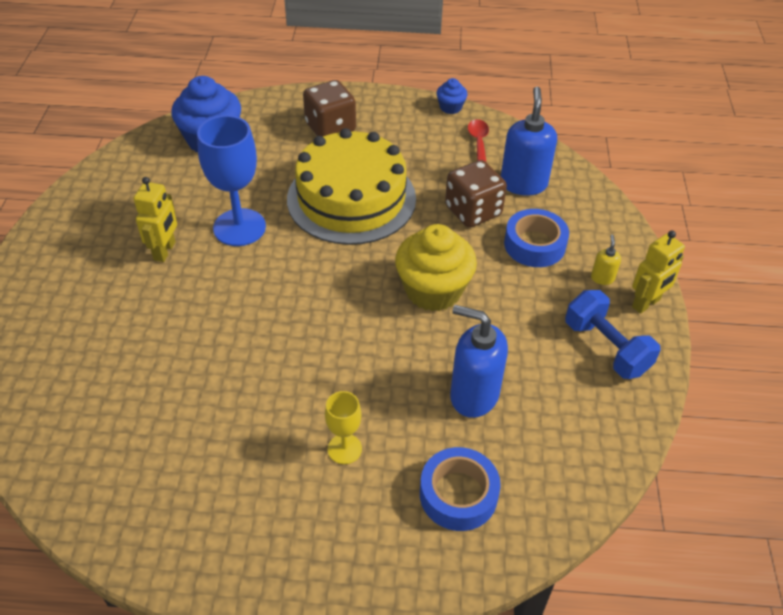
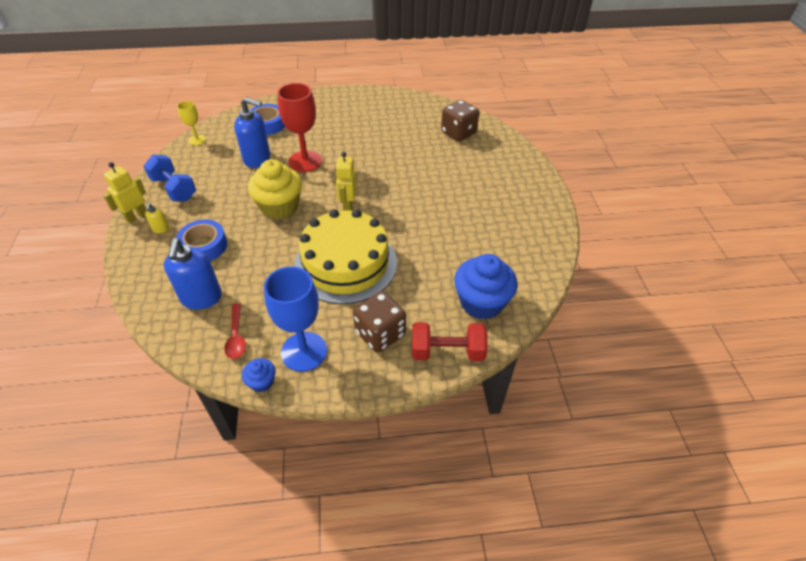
camera: 170 degrees right, 0 degrees up
(165, 251) = (463, 208): yellow robot -> yellow robot (348, 206)
(239, 227) = (421, 230): blue goblet -> blue goblet (304, 351)
(269, 106) = (447, 352): none -> red dumbbell
(344, 449) = (323, 133): yellow goblet -> yellow goblet (197, 140)
(387, 376) = (305, 161): none -> red goblet
(473, 211) = (248, 266): brown dice -> brown dice (458, 133)

